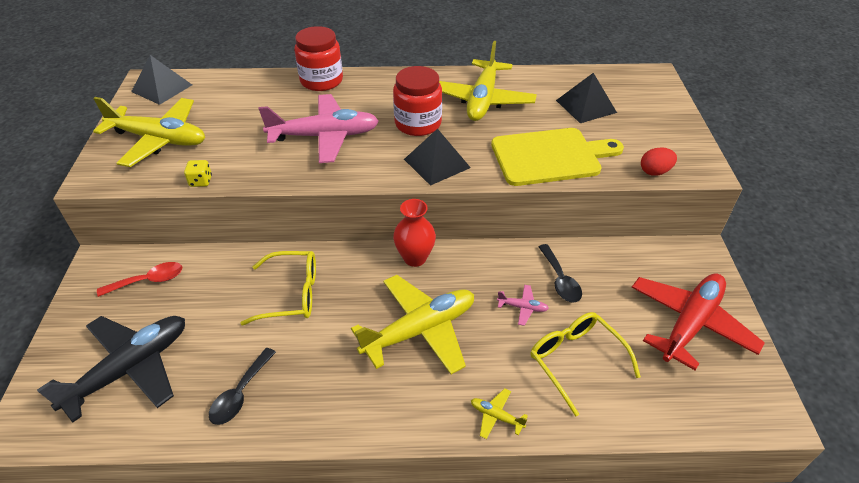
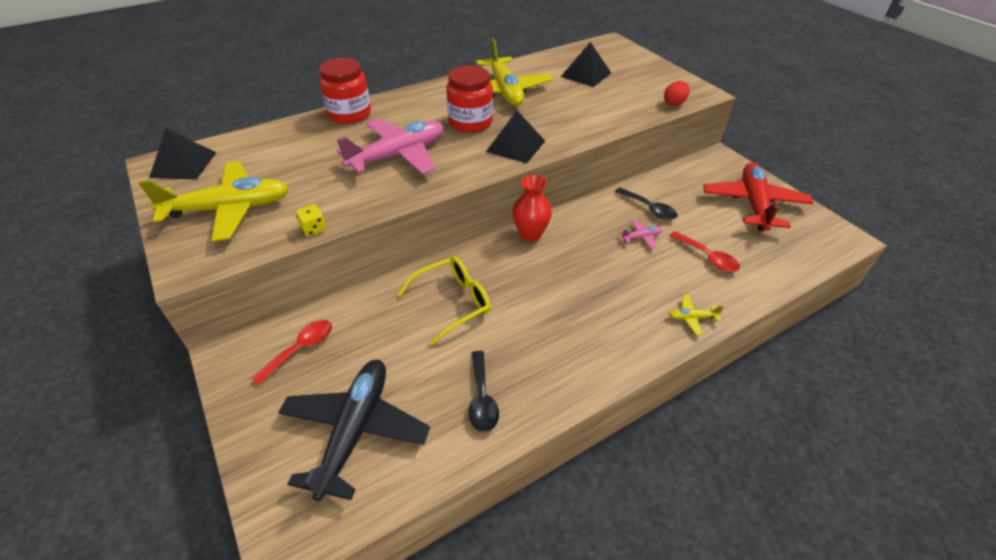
camera: 30 degrees left, 0 degrees up
(420, 330) = (583, 284): yellow plane -> none
(550, 156) = (595, 115): yellow cutting board -> none
(575, 360) = (707, 257): yellow glasses -> red spoon

